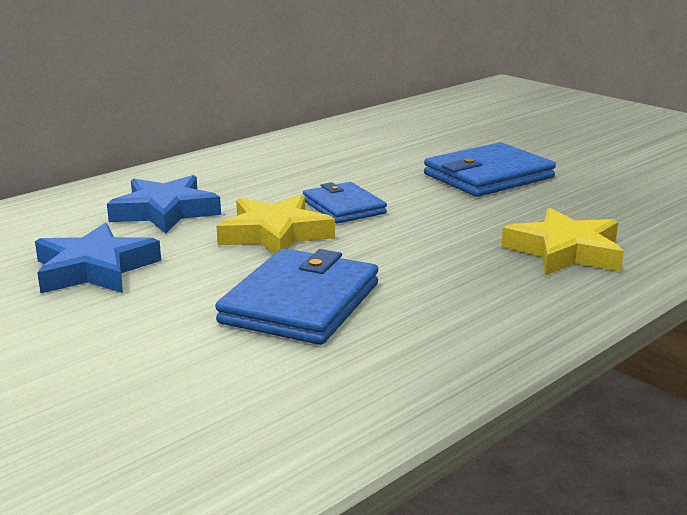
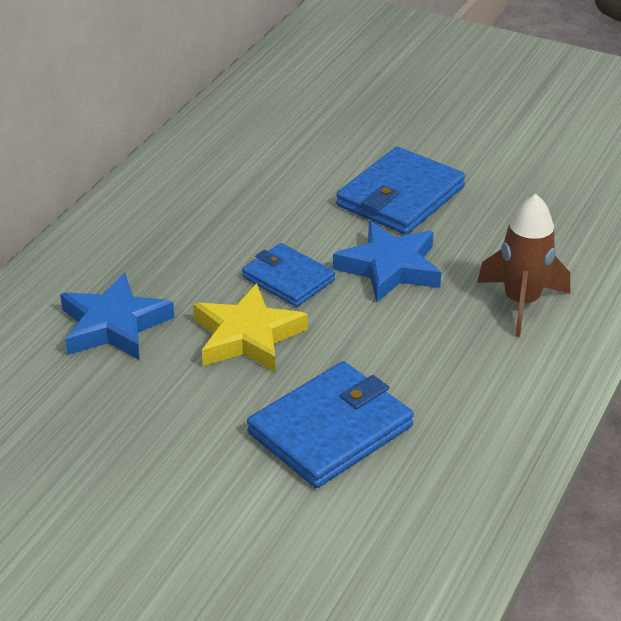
camera: 20 degrees left, 15 degrees up
(95, 269) = (109, 429): blue star -> blue star (390, 268)
(300, 303) = (330, 429): blue wallet -> blue wallet turned 45 degrees clockwise
(565, 251) = (521, 302): yellow star -> brown rocket

